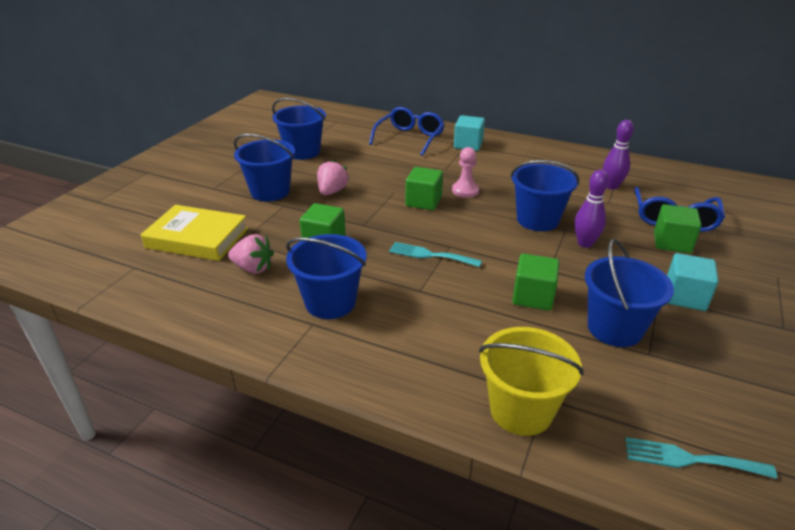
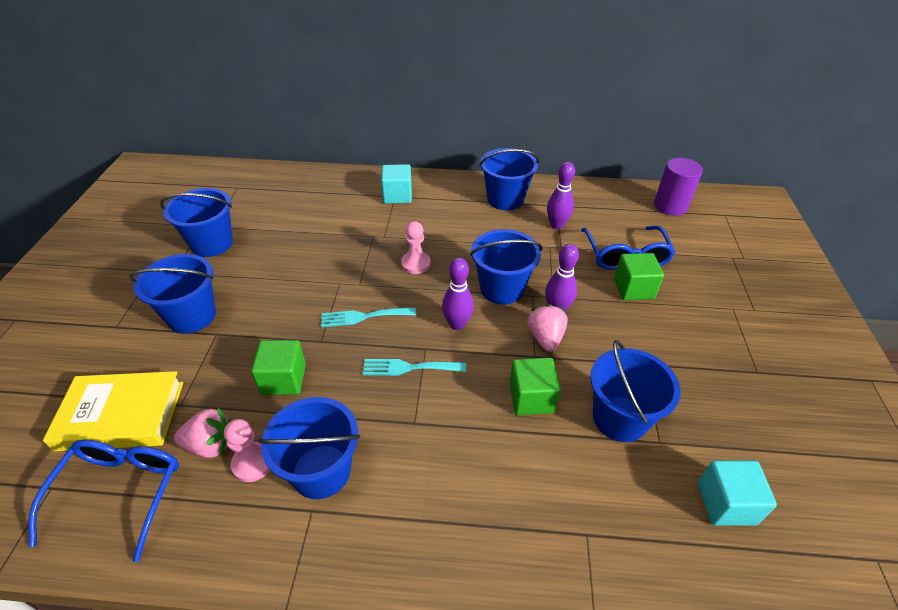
camera: 20 degrees left, 10 degrees up
(280, 285) = (253, 463): none -> pink pawn
(332, 191) = (267, 299): pink strawberry -> pink strawberry (545, 338)
(410, 138) = (331, 198): blue glasses -> blue glasses (120, 493)
(423, 201) = (376, 290): green cube -> none
(485, 236) = (457, 324): none -> purple bowling pin
(521, 410) = (570, 561): yellow bucket -> none
(568, 161) = (505, 199): none -> blue bucket
(684, 297) = (666, 357): turquoise cube -> turquoise cube (726, 503)
(690, 459) = (736, 567): turquoise fork -> turquoise fork (363, 317)
(741, 190) = (670, 206): none -> purple cylinder

